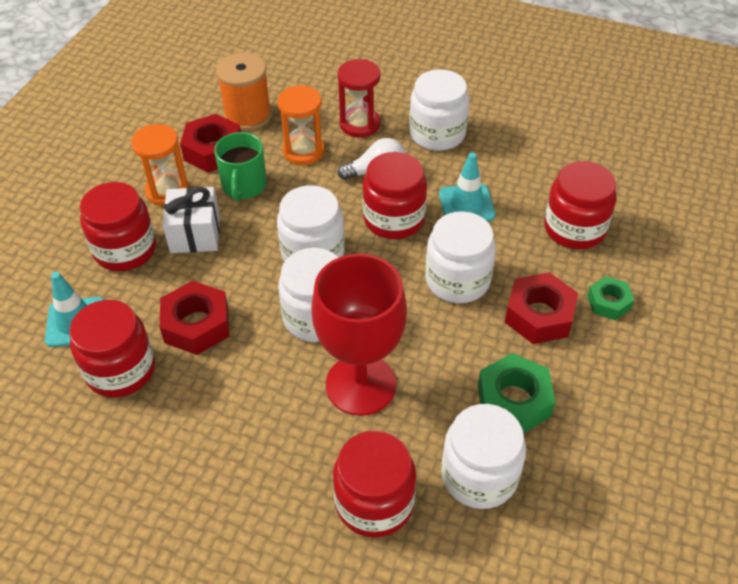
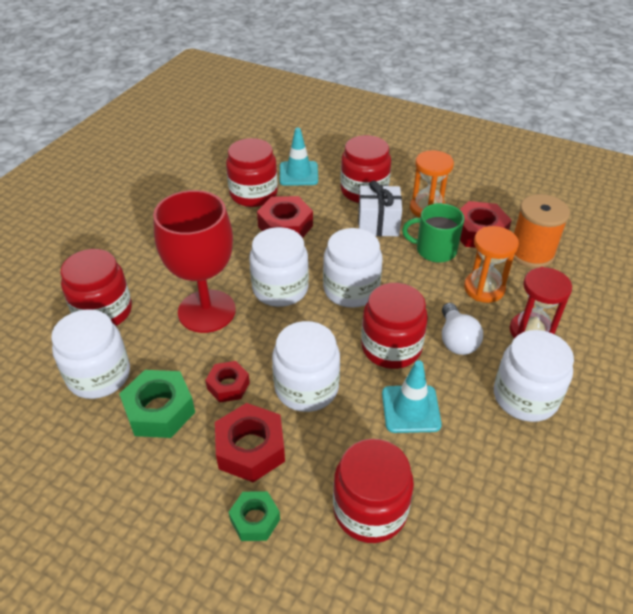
camera: 95 degrees right, 5 degrees down
(468, 345) = (228, 386): none -> red nut

